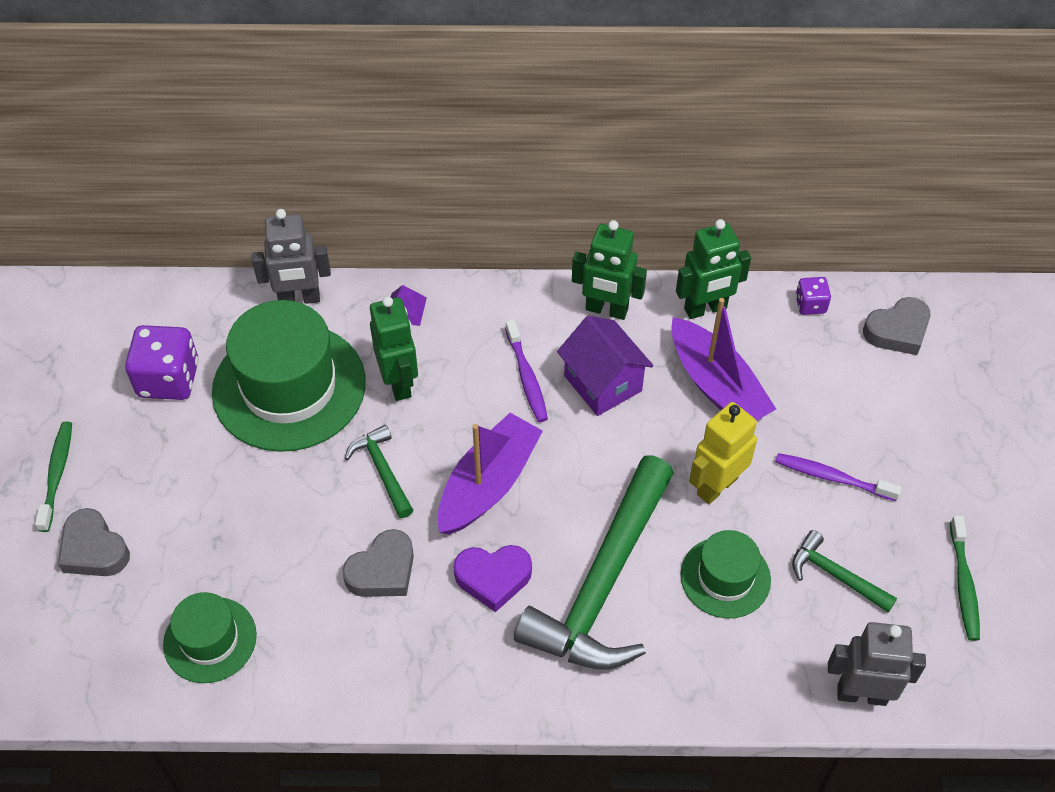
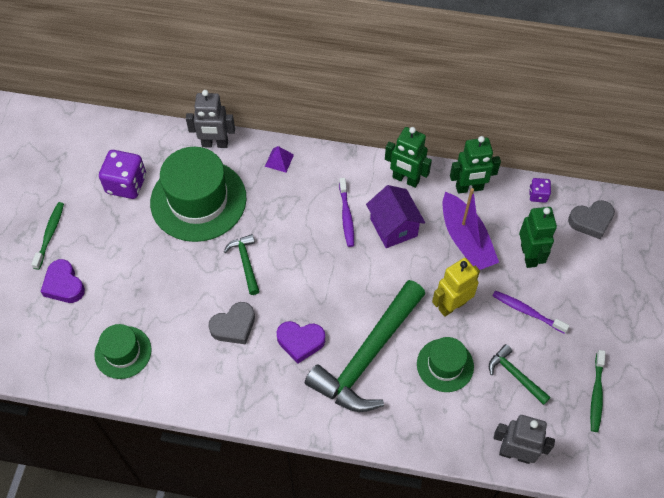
camera: 10 degrees right, 5 degrees up
(94, 549) = (64, 285): grey heart -> purple heart
(399, 382) = (266, 207): green robot -> green robot (529, 255)
(488, 484) = (309, 281): purple boat -> none

